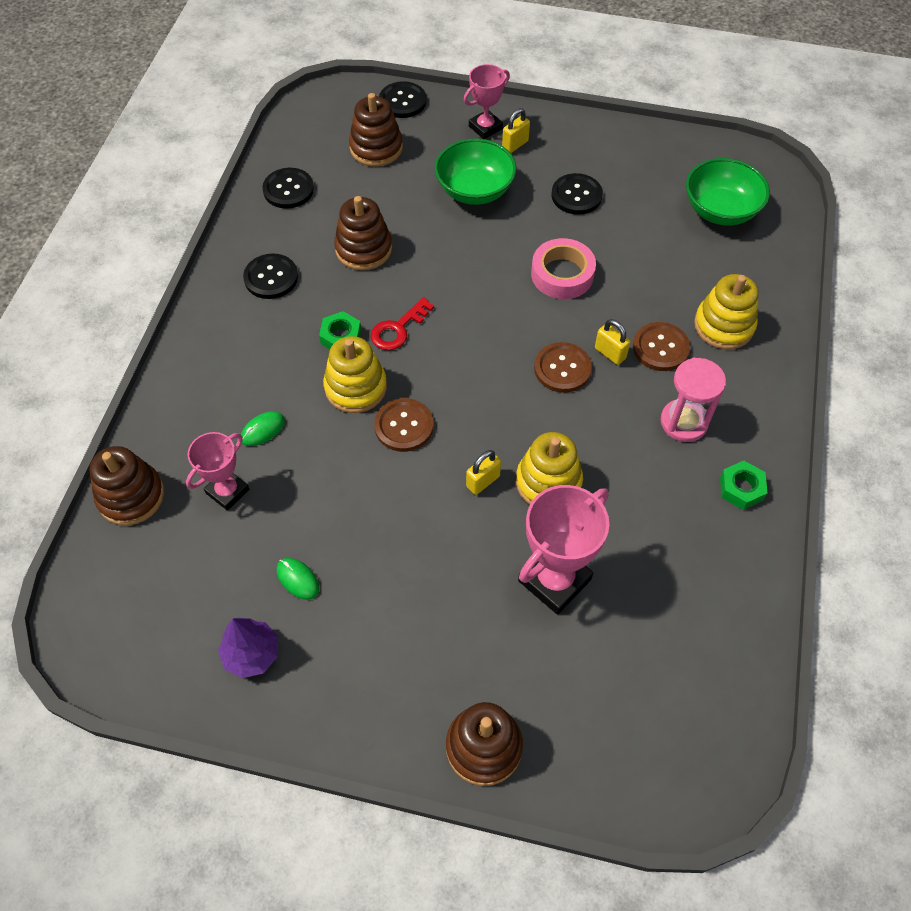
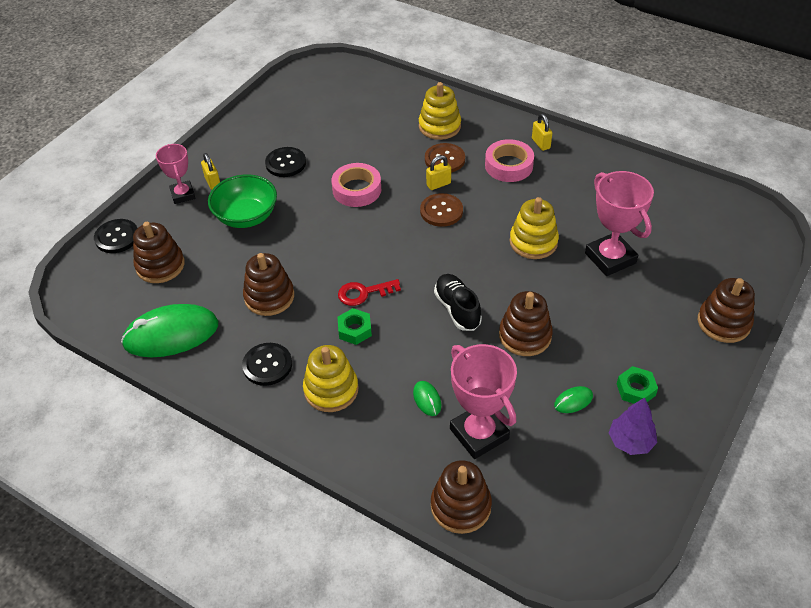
camera: 70 degrees left, 10 degrees down
(227, 491) = (479, 434): pink trophy -> pink trophy, size x1.61
(288, 189) = (171, 334): black button -> green mouse
(355, 387) = (409, 330): yellow stacking toy -> yellow stacking toy (331, 390)
(384, 506) = (525, 336): none -> brown stacking toy
(398, 329) = (363, 293): red key -> red key turned 105 degrees clockwise
(404, 426) = (457, 309): brown button -> black shoe
(483, 481) = (521, 276): yellow padlock -> yellow padlock (541, 143)
(684, 422) = (508, 165): pink hourglass -> pink tape
(720, 210) = (341, 99): green bowl -> none
(741, 488) = (567, 155): green nut -> green nut (636, 389)

